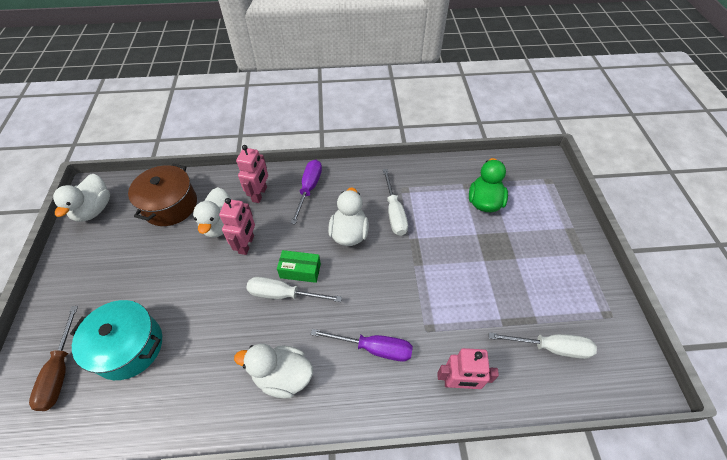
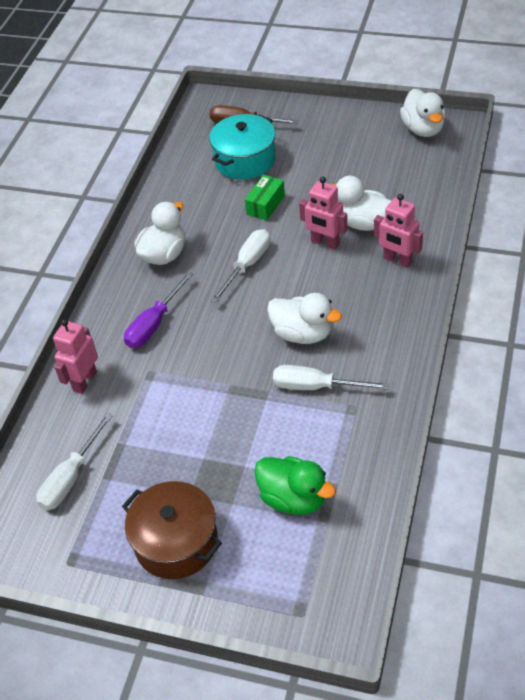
camera: 115 degrees right, 5 degrees down
(94, 210) = (423, 129): white duck -> white duck turned 135 degrees counterclockwise
(170, 205) = (408, 184): brown pot -> brown pot (176, 542)
(300, 271) = (270, 282): green box -> green box (265, 205)
(309, 189) = (390, 307): purple screwdriver -> none

